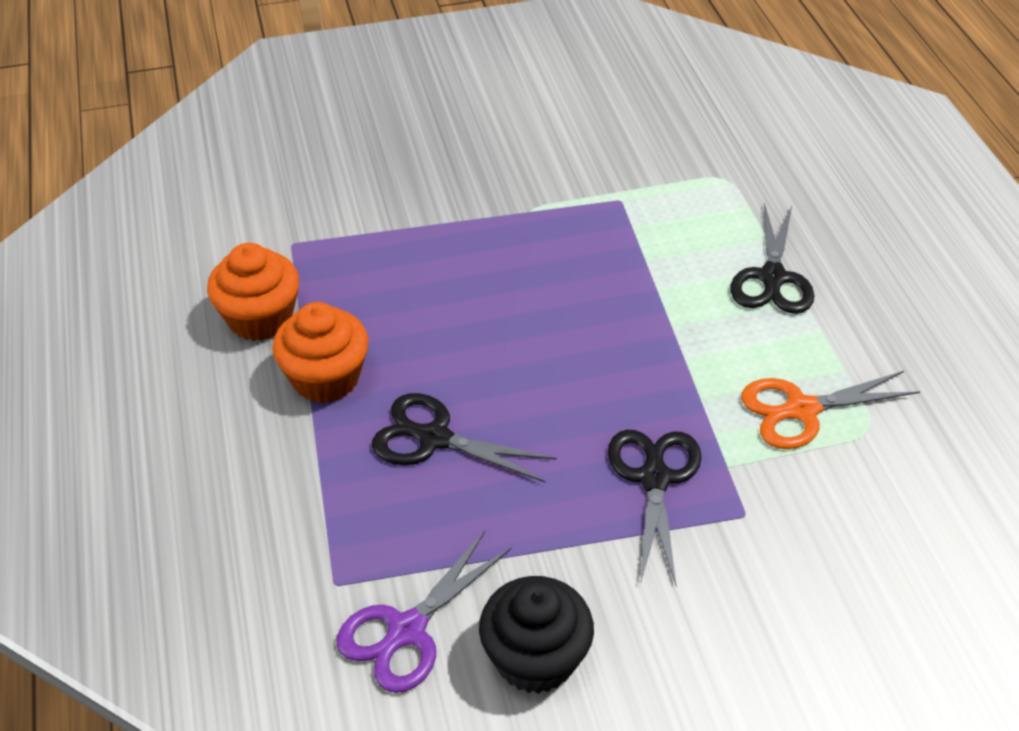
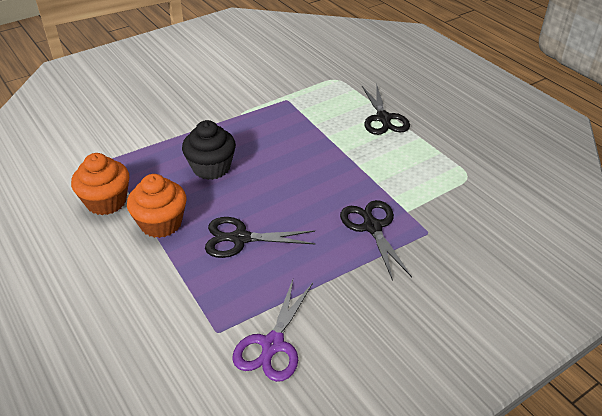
camera: 20 degrees left, 5 degrees down
(535, 658) = (354, 337): black cupcake -> black cupcake (211, 168)
(802, 410) = (430, 175): orange scissors -> none

